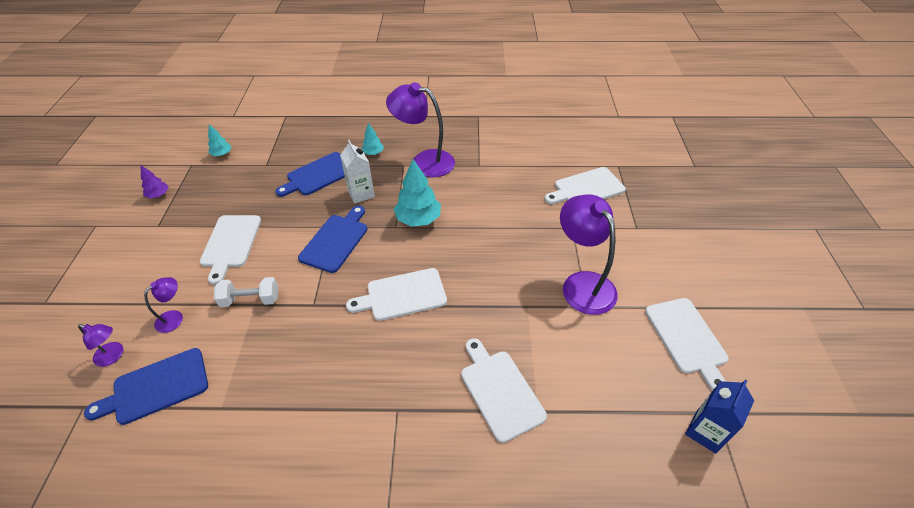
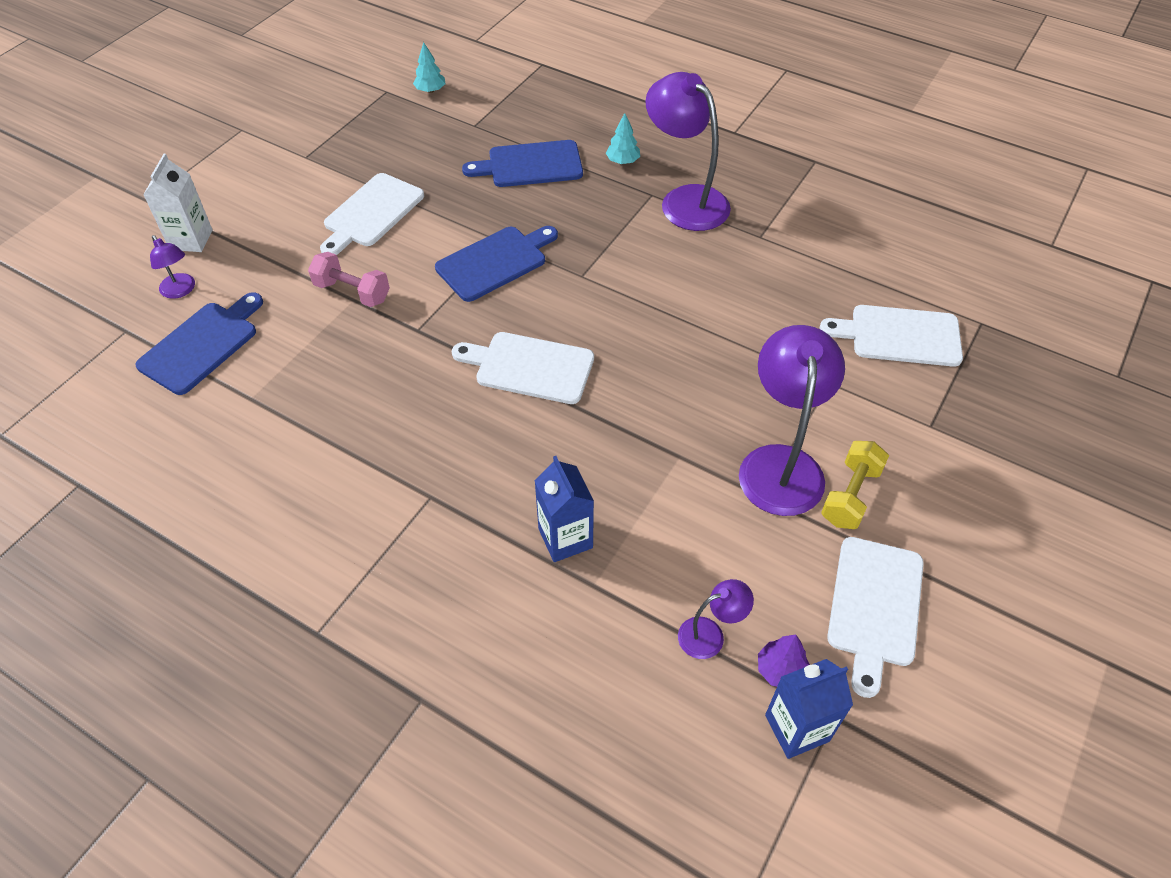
camera: 30 degrees right, 5 degrees up
(156, 387) = (202, 344): blue cutting board -> blue cutting board turned 120 degrees clockwise
(158, 195) = (328, 118): purple tree -> purple tree (780, 670)
(174, 317) = (262, 275): purple lamp -> purple lamp (710, 634)
(250, 300) = (352, 292): white dumbbell -> pink dumbbell
(361, 194) = (568, 212): white carton -> white carton (191, 240)
(418, 219) = (619, 278): turquoise tree -> none
(499, 391) = (565, 538): white cutting board -> blue carton
(629, 283) = (850, 495): none -> yellow dumbbell

